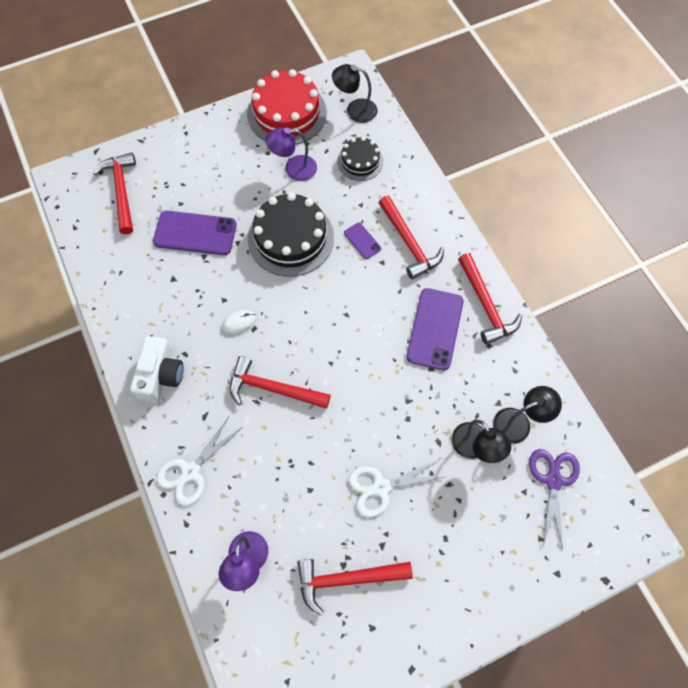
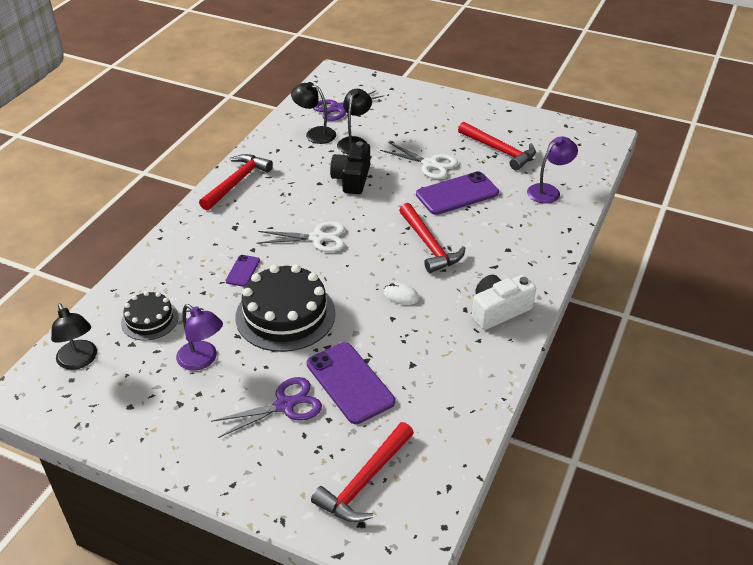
camera: 130 degrees left, 25 degrees down
(191, 471) = (537, 248): white scissors -> white scissors (317, 238)
(214, 188) = (284, 405): none -> purple scissors
(287, 113) = (128, 413): red cake -> none
(408, 243) = (218, 244): red hammer -> none
(415, 400) = (352, 179): none -> black camera
(435, 329) = (285, 195): purple phone -> purple phone (457, 194)

